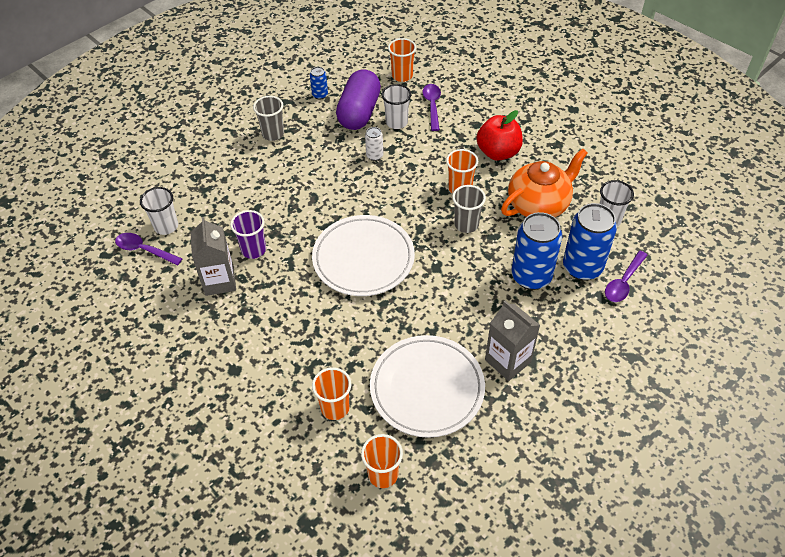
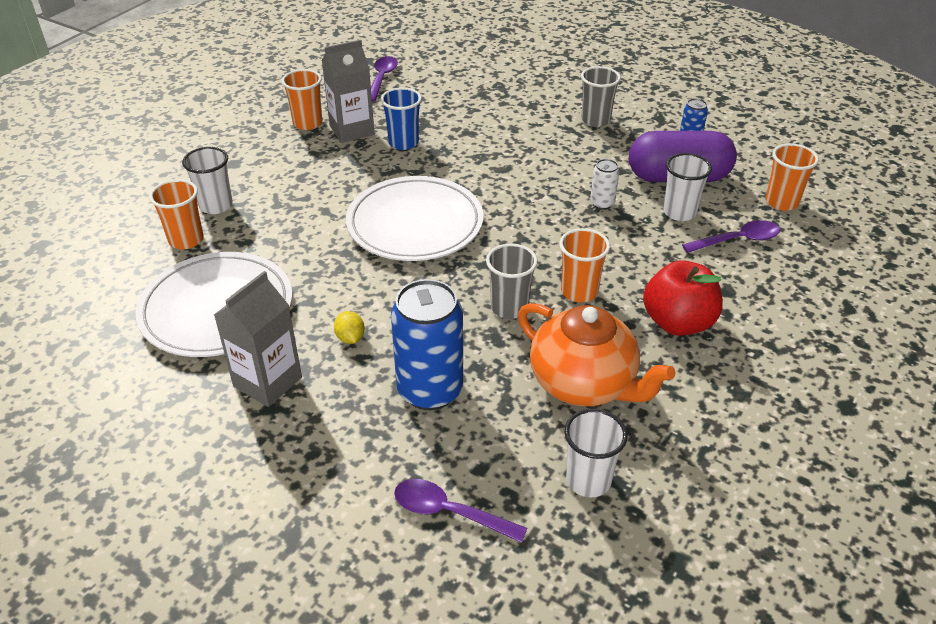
camera: 75 degrees right, 10 degrees down
(166, 226) = (418, 83): white cup -> white cup (216, 205)
(253, 250) = (403, 143): purple cup -> blue cup
(383, 474) = (94, 291): orange cup -> orange cup (307, 123)
(476, 311) = (350, 338): none -> yellow lemon
(582, 267) = (466, 452): blue can -> none

